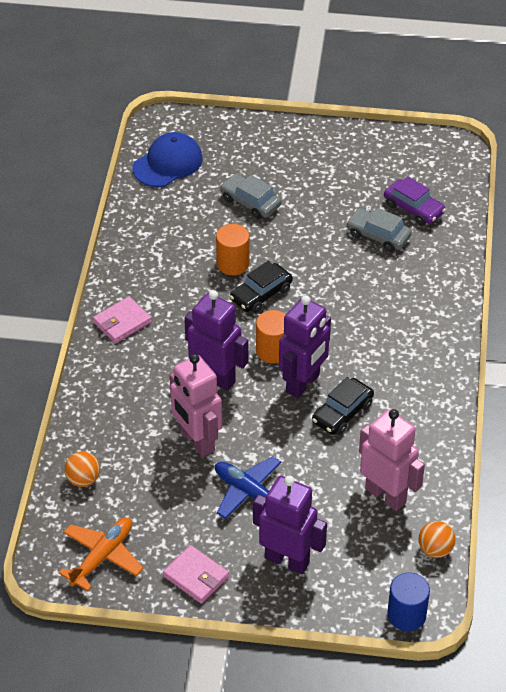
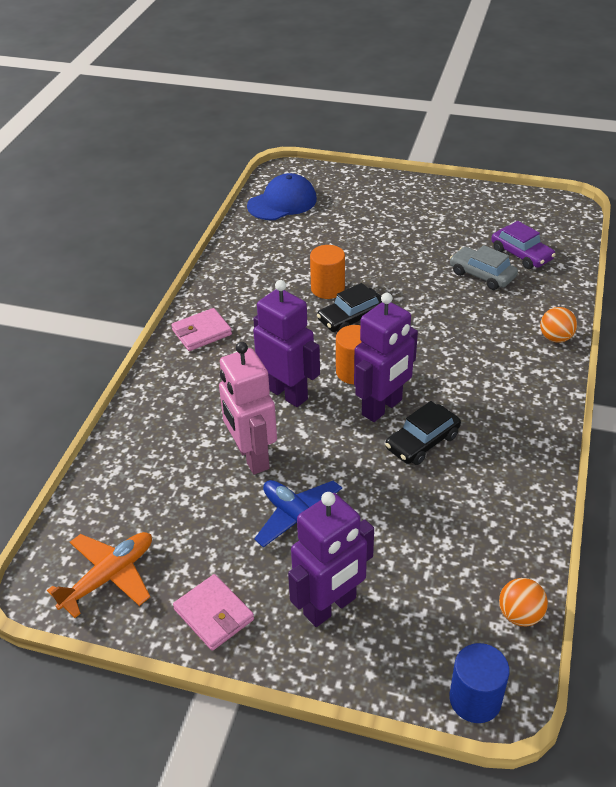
camera: 10 degrees right, 5 degrees down
(83, 479) = (114, 485): orange ball -> orange ball (555, 338)
(250, 202) = (356, 238): grey car -> none
(287, 560) = (330, 607): purple robot -> purple robot turned 105 degrees clockwise
(386, 495) = (463, 540): pink robot -> none

